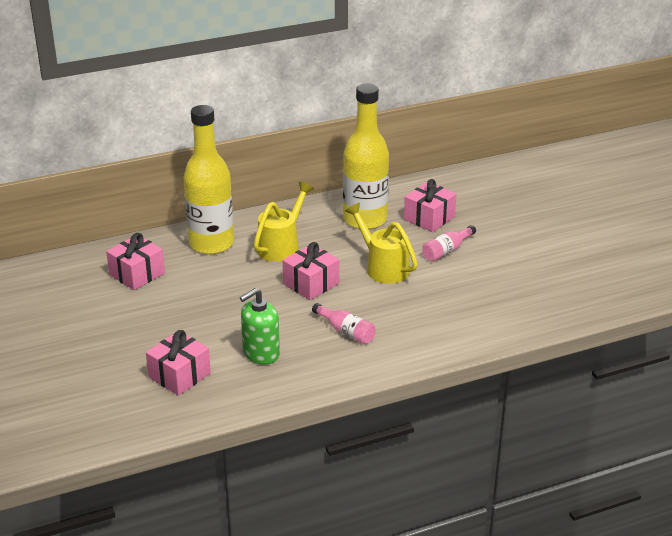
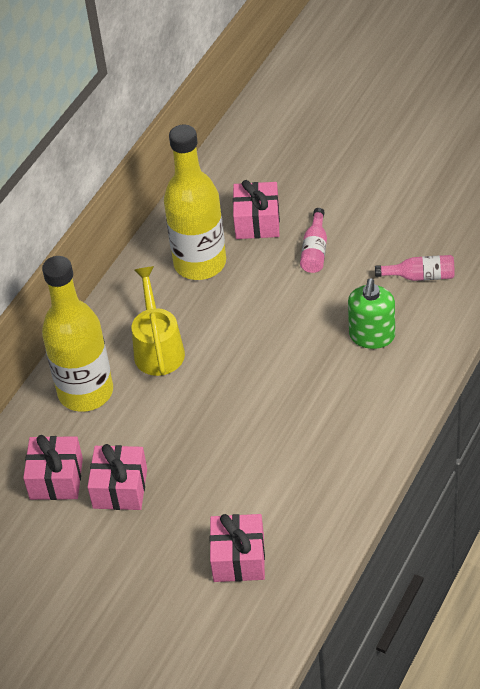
camera: 35 degrees left, 15 degrees up
(261, 353) = (282, 481): green soap dispenser -> green soap dispenser (372, 336)
(311, 283) = (236, 373): pink gift -> pink gift (120, 488)
(346, 331) = (329, 403): pink bottle -> pink bottle (420, 276)
(383, 267) = (280, 308): yellow watering can -> none

